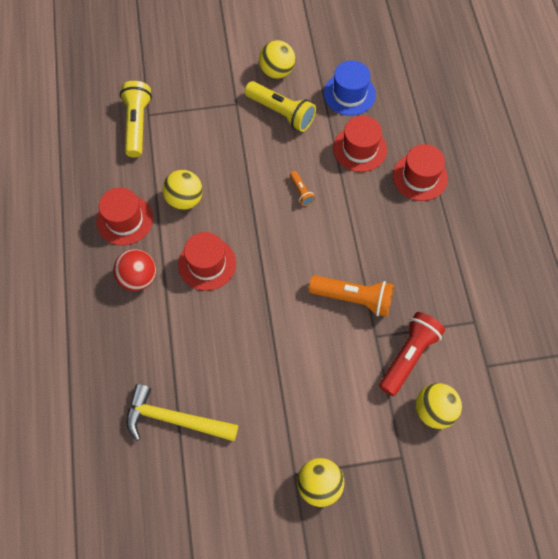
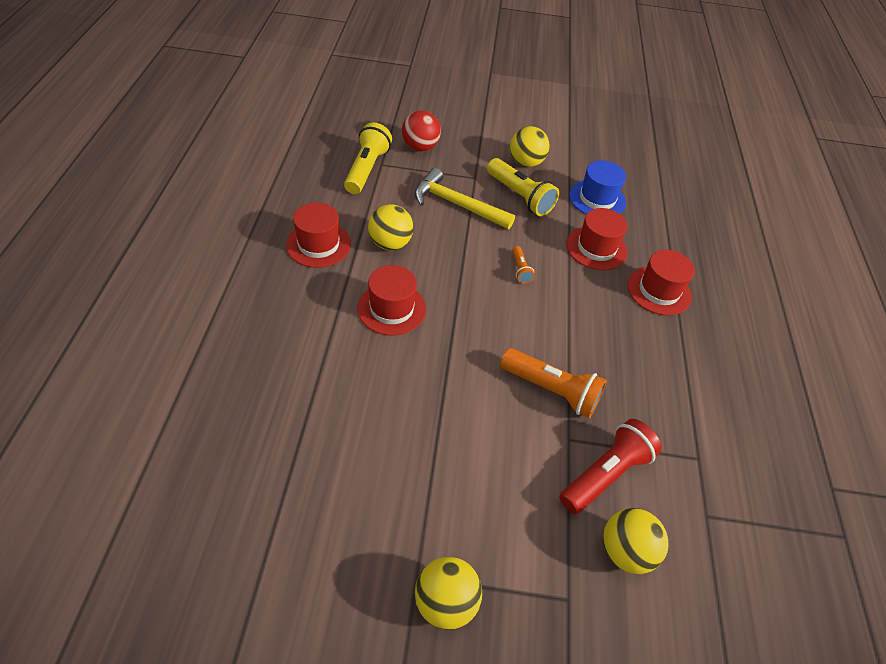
camera: 10 degrees right, 15 degrees down
(138, 278) = (309, 301): red ball -> red ball (420, 147)
(174, 419) = (288, 461): yellow hammer -> yellow hammer (457, 204)

